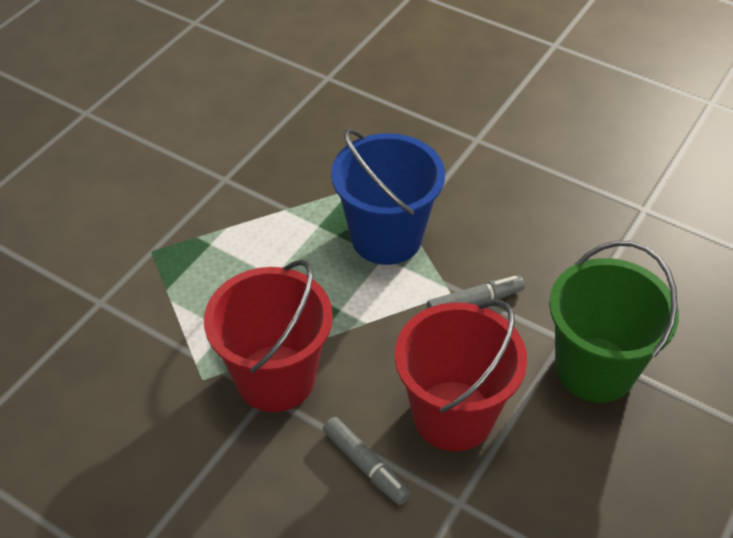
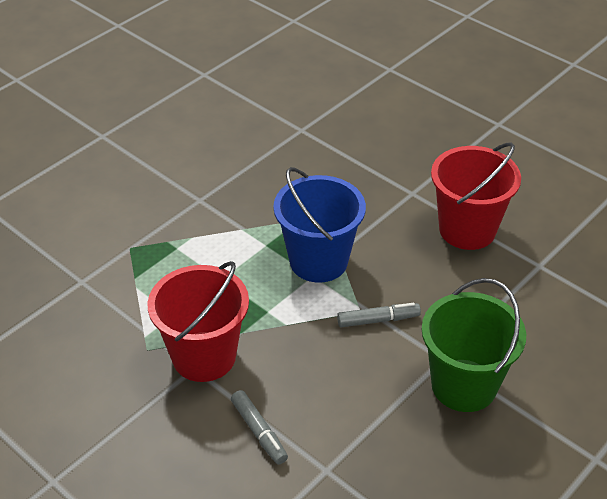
camera: 10 degrees right, 5 degrees down
(453, 415) = (338, 404): red bucket -> red bucket (467, 229)

